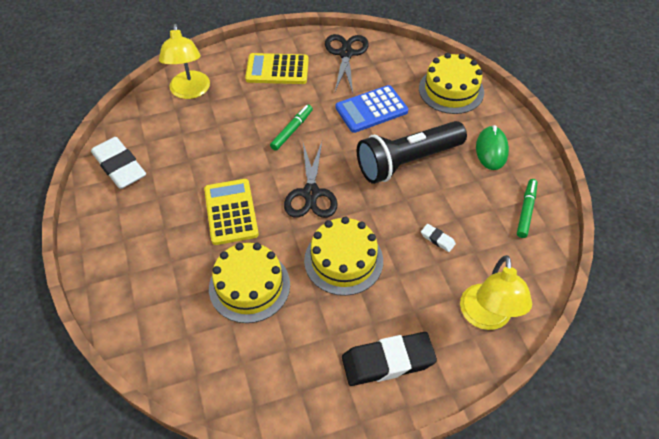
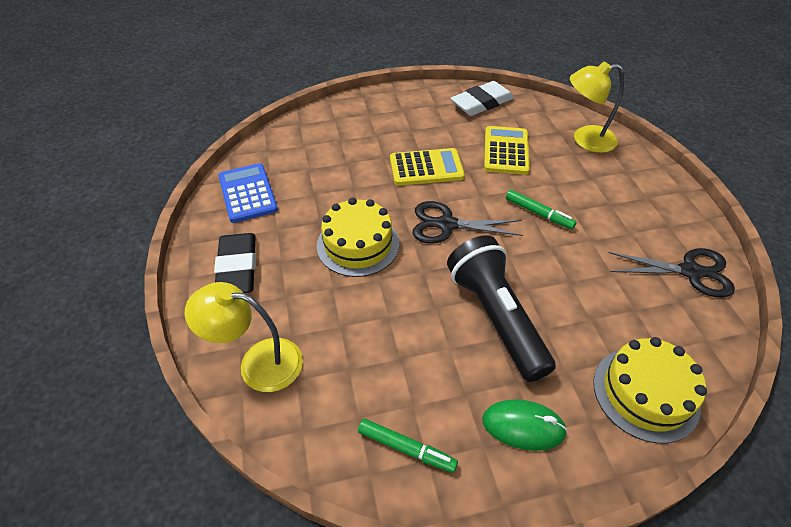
camera: 95 degrees right, 5 degrees down
(249, 286) = (342, 179): yellow cake -> none
(277, 69) = (638, 205): yellow calculator -> yellow calculator (506, 151)
(371, 109) = (585, 289): blue calculator -> blue calculator (248, 193)
(437, 239) = (372, 331): white eraser -> none

